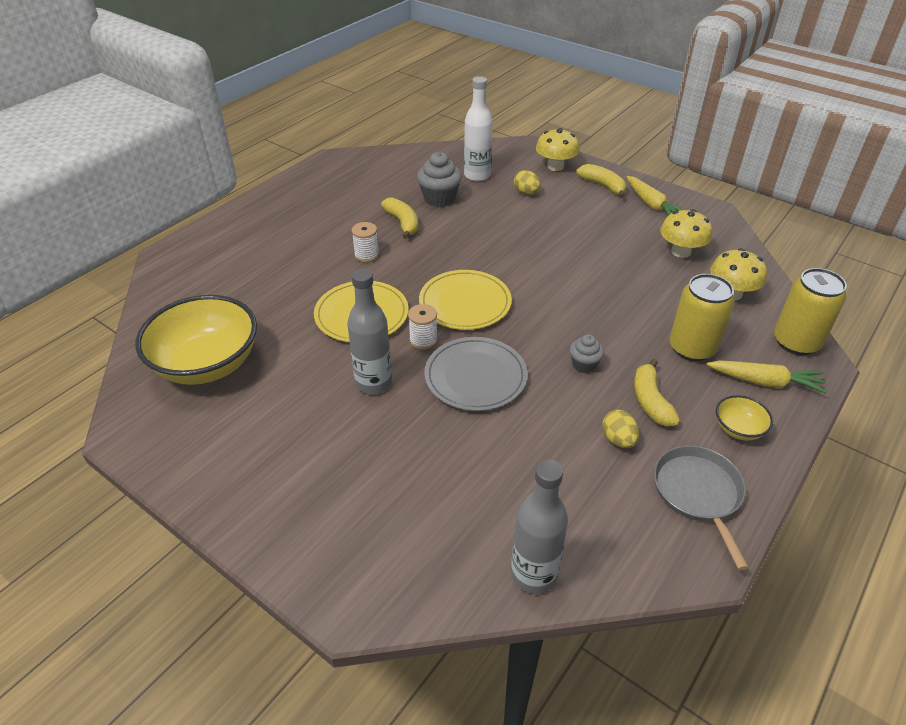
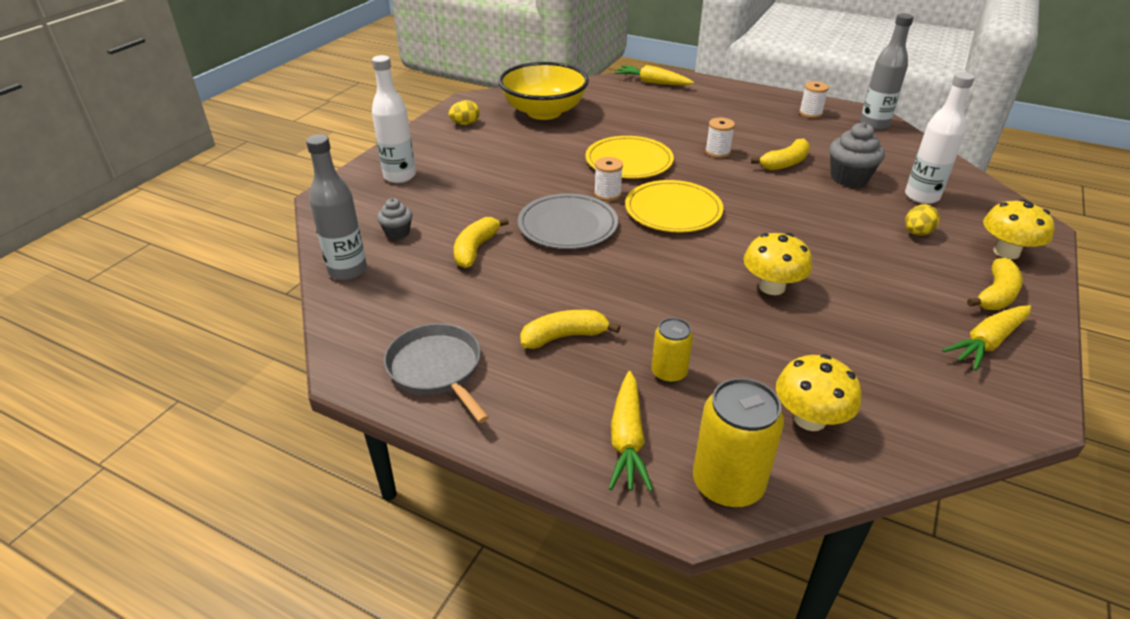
camera: 80 degrees right, 5 degrees down
(182, 266) = (652, 82): none -> yellow carrot
(315, 186) = (810, 113): none -> white spool
(321, 521) = (399, 176): none -> white bottle
(373, 383) = (544, 178): grey bottle -> grey bottle (874, 124)
(507, 453) = (475, 249): none -> yellow banana
(584, 365) = (607, 289): grey cupcake -> grey cupcake (397, 232)
(618, 439) = (502, 314): yellow egg -> yellow egg (465, 124)
(681, 252) = (882, 370): yellow mushroom -> yellow mushroom (772, 287)
(691, 348) = (669, 373): yellow can -> yellow can, size x0.59
(698, 493) = (437, 369): grey pan -> grey pan turned 105 degrees counterclockwise
(738, 429) = (536, 407): yellow bowl -> none

